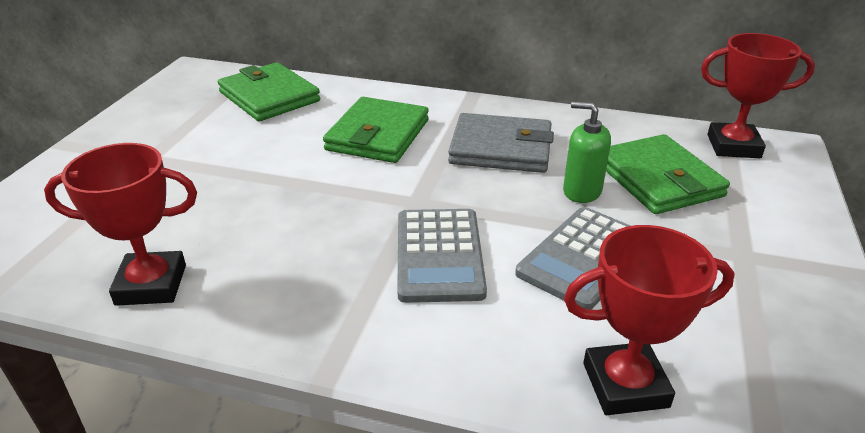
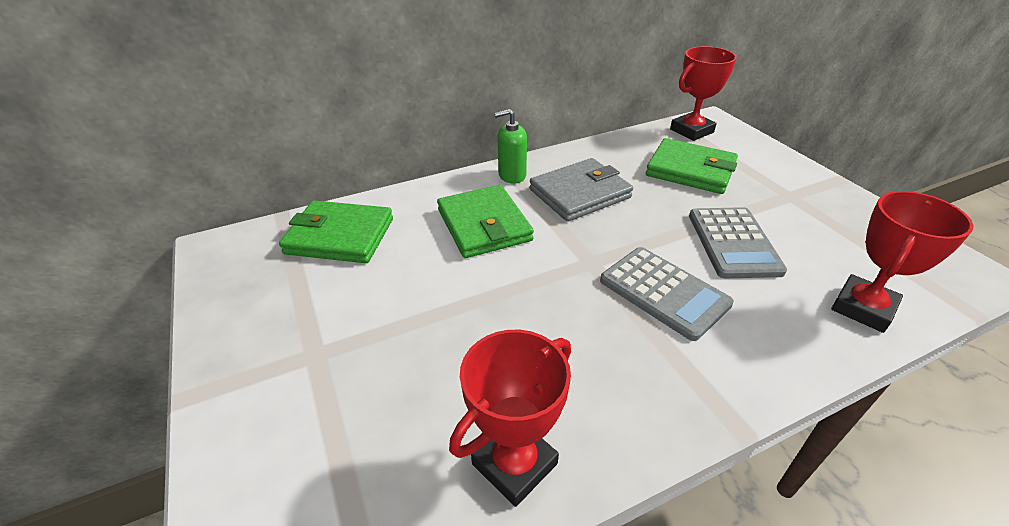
camera: 40 degrees left, 5 degrees up
(581, 191) = (667, 199): green soap dispenser -> green soap dispenser (512, 175)

